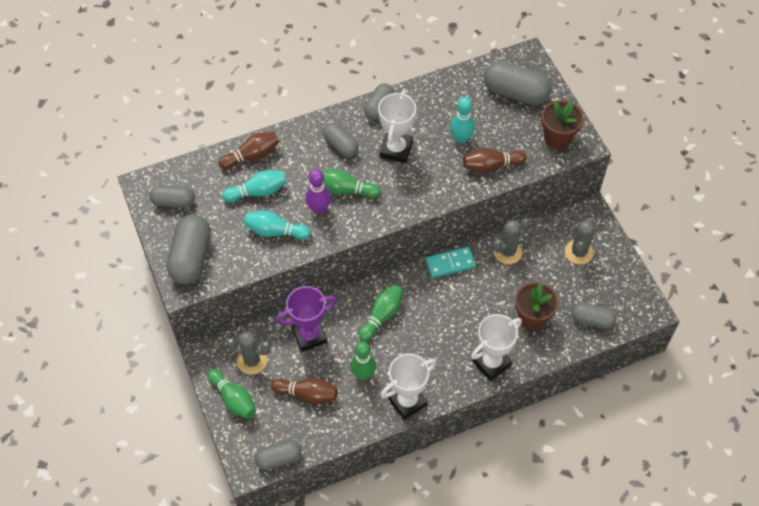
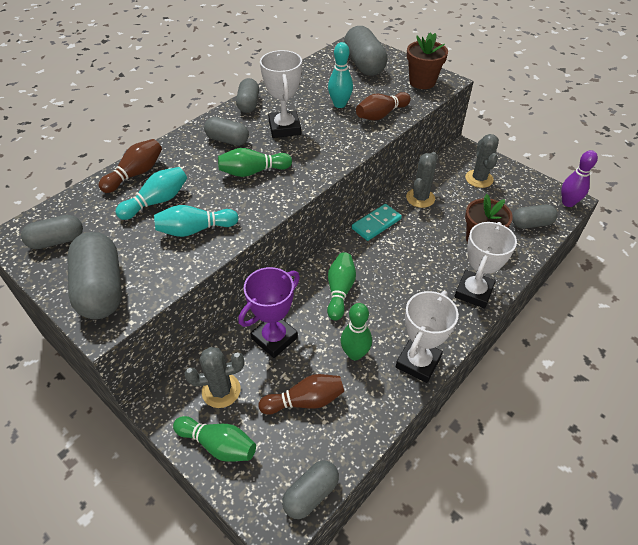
camera: 25 degrees left, 10 degrees down
(319, 209) = (234, 195): purple bowling pin -> purple bowling pin (568, 203)
(515, 93) = (364, 65): grey capsule -> grey capsule turned 75 degrees clockwise

